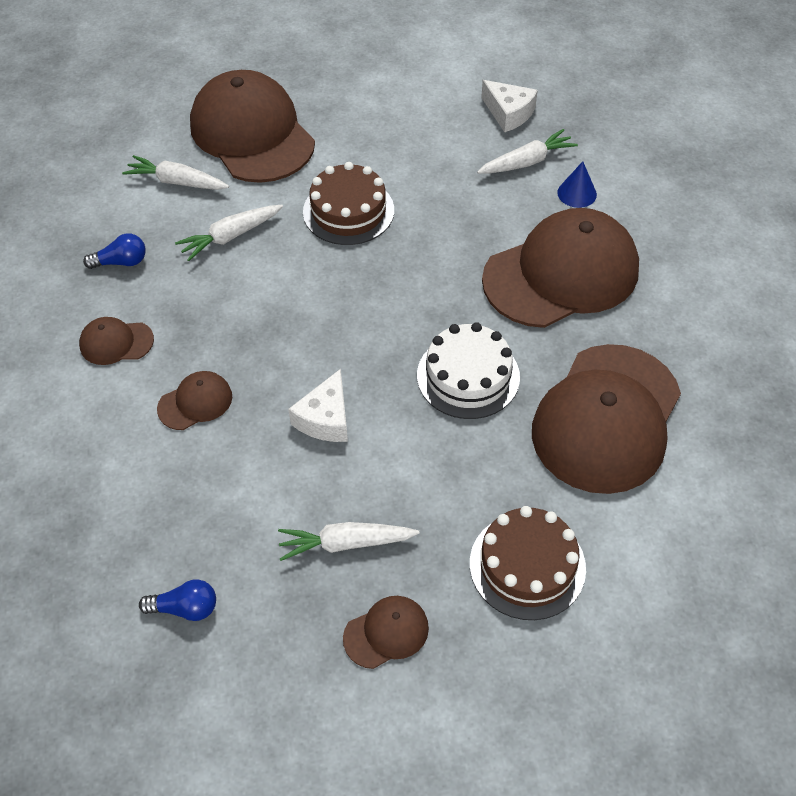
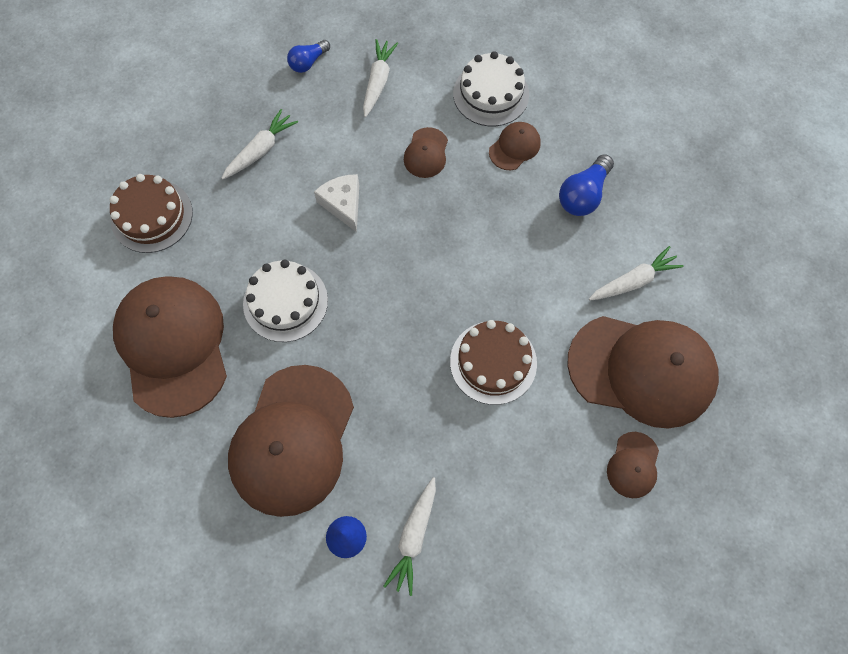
camera: 135 degrees right, 15 degrees up
(65, 407) = (491, 94): none -> white cake
(121, 262) = (583, 195): blue light bulb -> blue light bulb, size x1.51
(230, 236) = (543, 271): white carrot -> white carrot (378, 82)
(386, 632) = (198, 128): brown cap -> brown cap (633, 465)
(509, 113) = (480, 585): white cheese -> none

